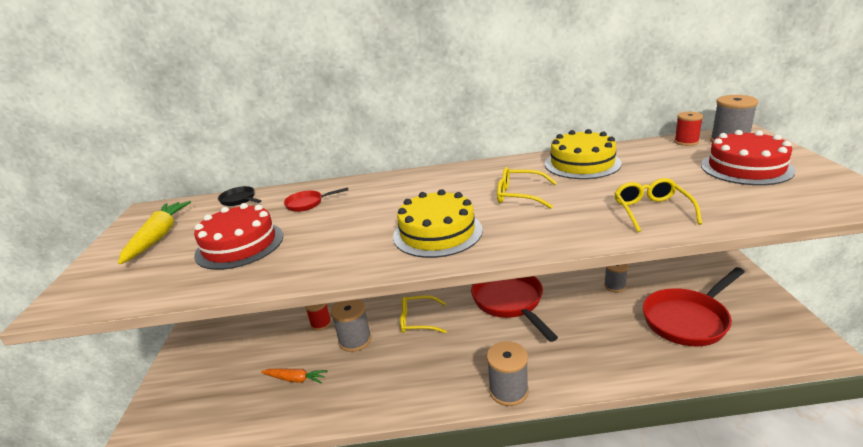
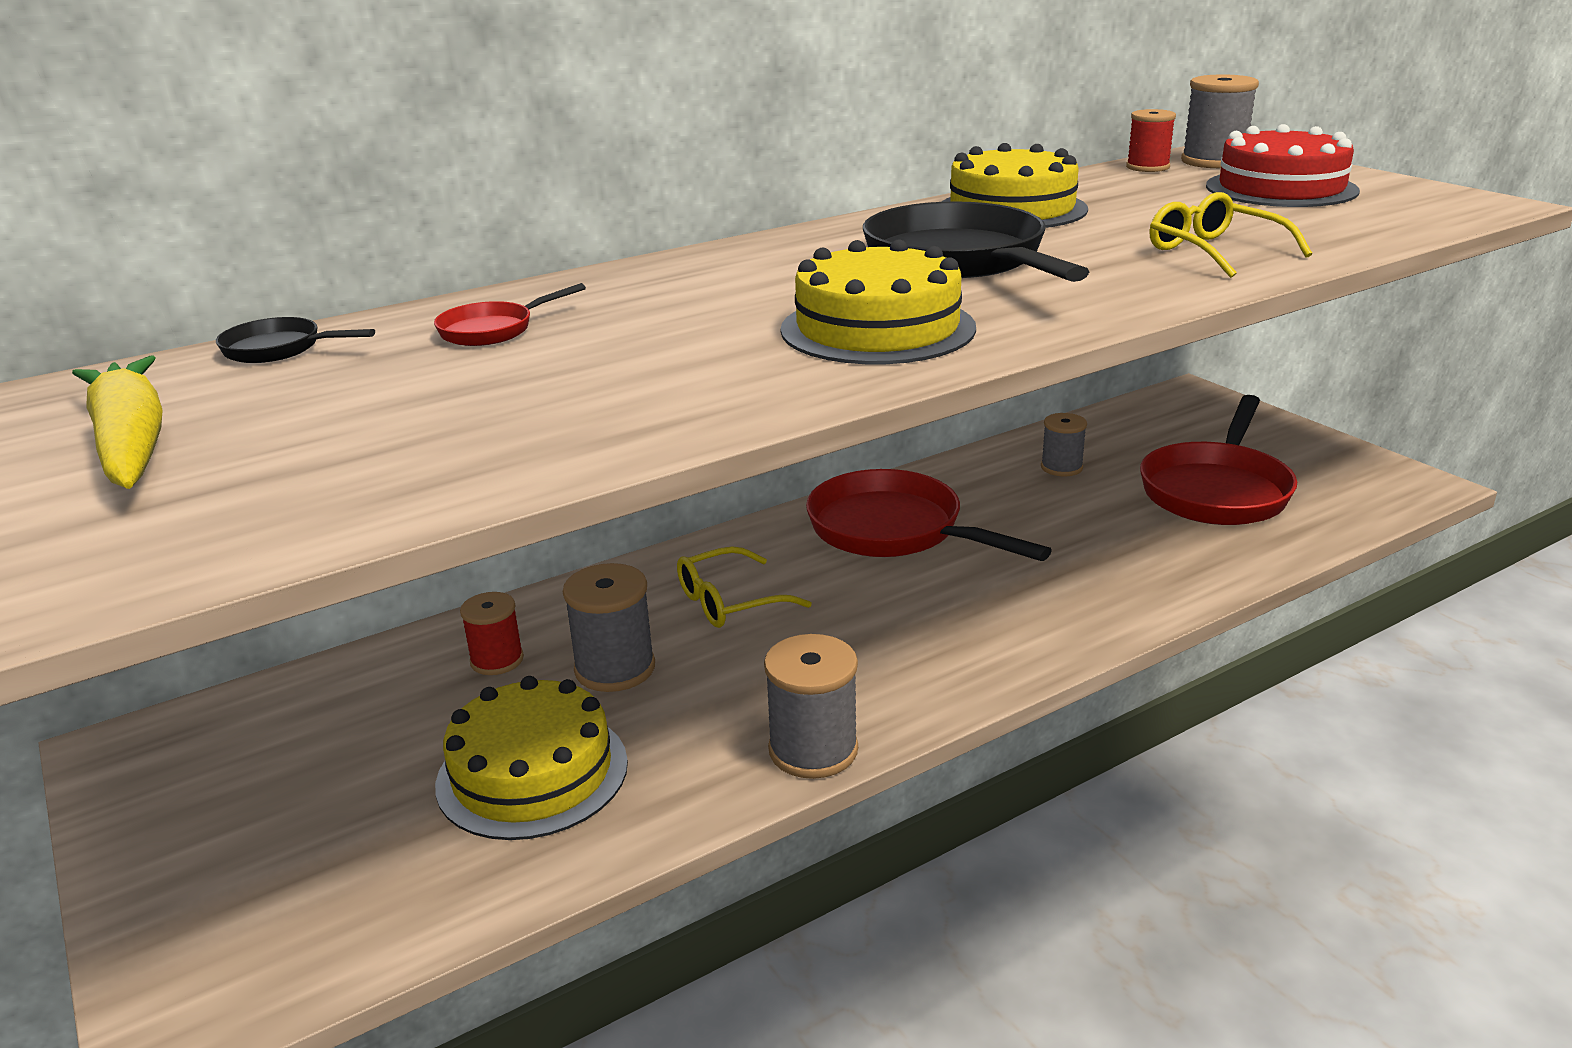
camera: 30 degrees left, 0 degrees up
(239, 245) = (421, 415): red cake -> none
(295, 379) = (532, 773): orange carrot -> yellow cake
(508, 391) = (1014, 663): grey spool -> grey spool (813, 750)
(520, 195) = (960, 261): yellow glasses -> black pan

